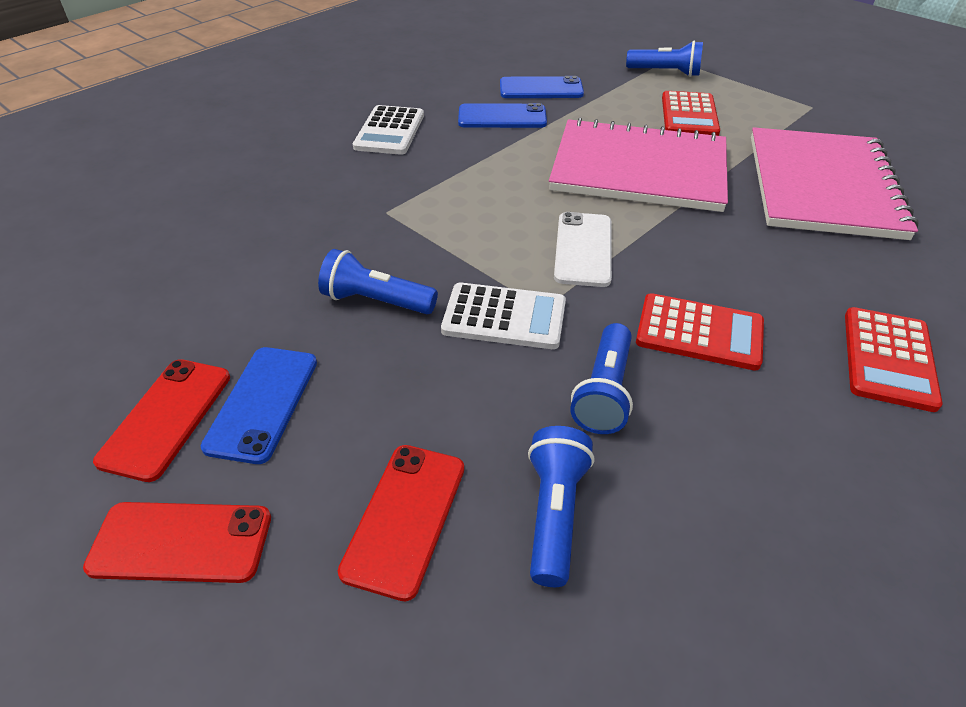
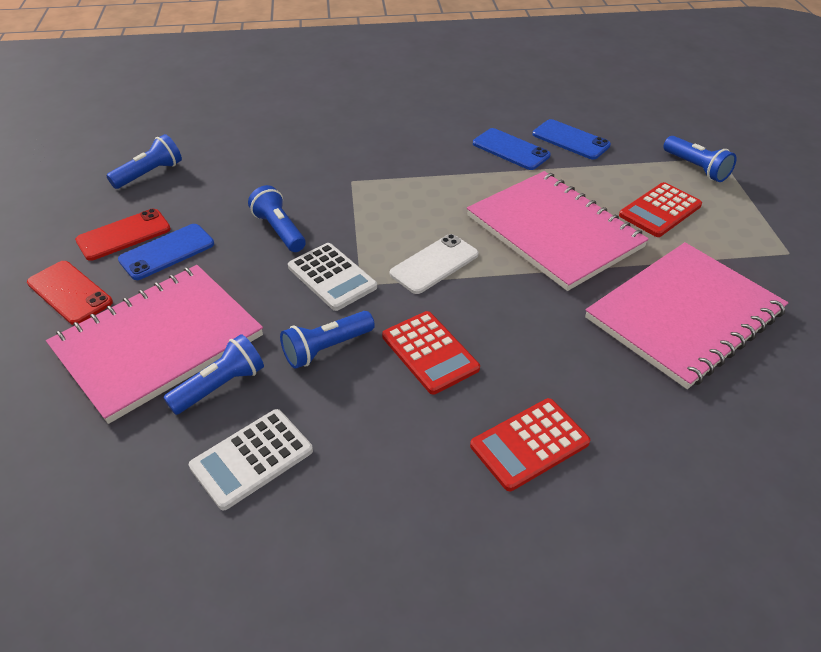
camera: 40 degrees right, 0 degrees up
(103, 324) = (149, 174): none -> blue flashlight
(389, 131) = (422, 128): white calculator -> white calculator (252, 458)
(405, 518) = (158, 342): red phone -> pink notebook

